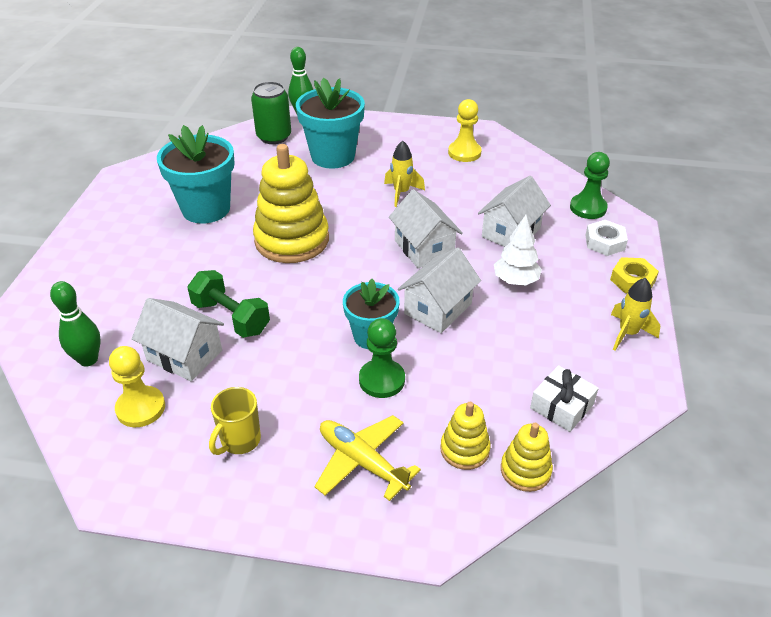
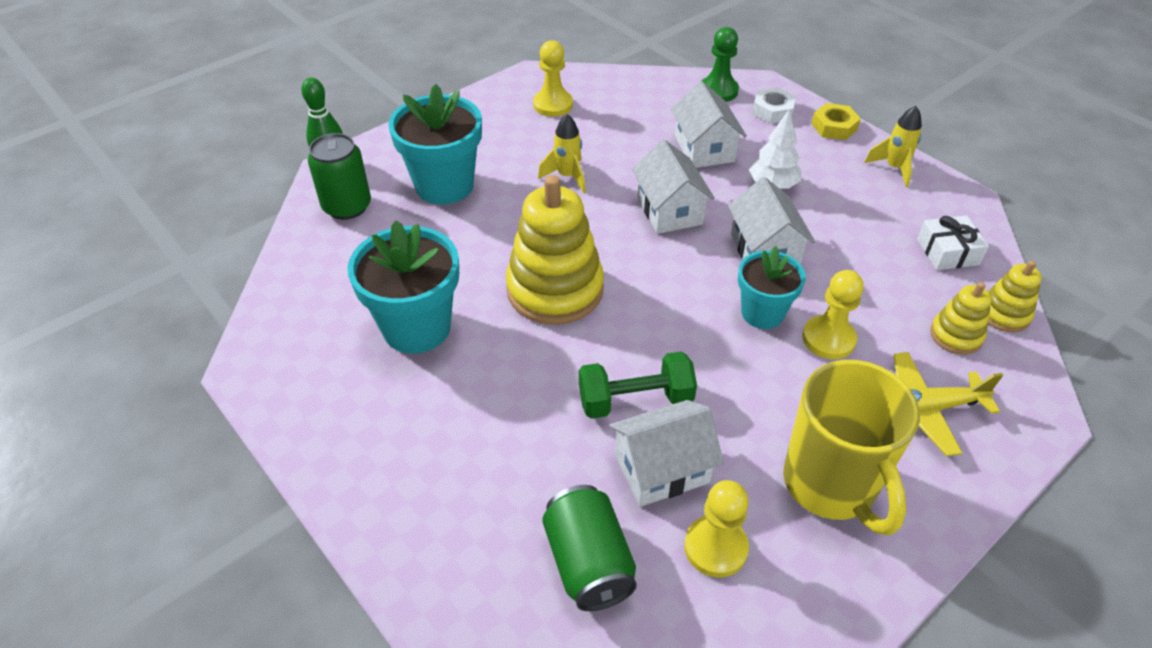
camera: 50 degrees left, 5 degrees up
(88, 359) = (588, 562): green bowling pin -> green can
(239, 441) = (831, 485): yellow mug -> yellow mug, size x1.95
(382, 380) = (828, 339): green pawn -> yellow pawn
(424, 248) = (669, 210): white house -> white house turned 60 degrees clockwise

